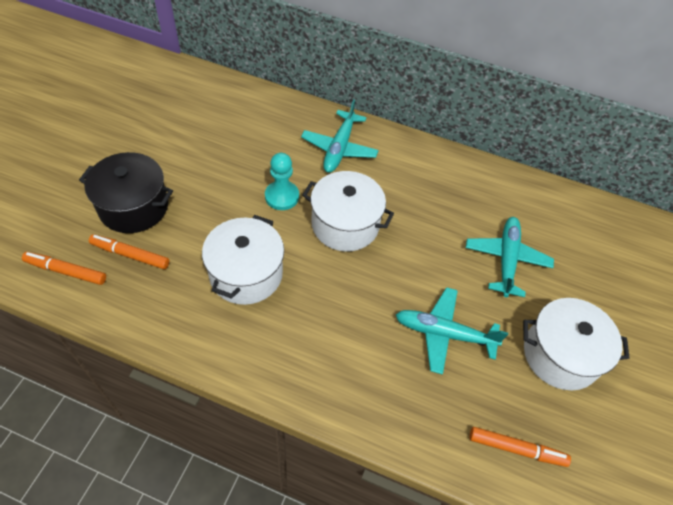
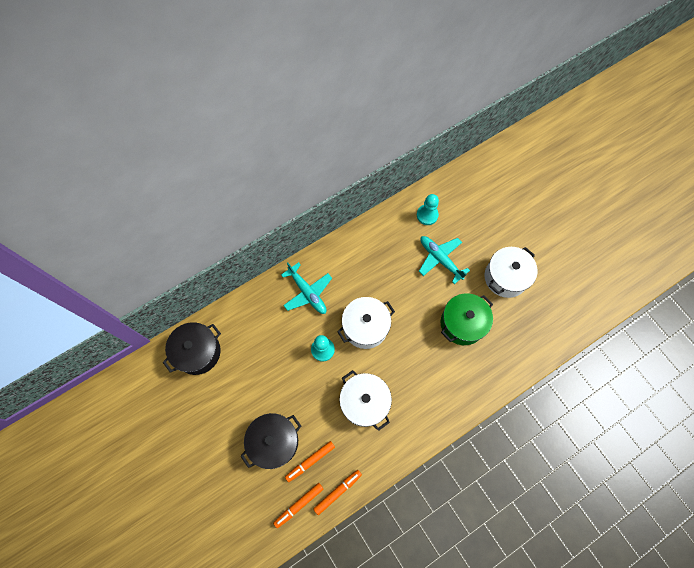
camera: 50 degrees left, 15 degrees up
(194, 92) = (198, 352): none -> black pot
(444, 334) = (462, 323): turquoise plane -> green pot
(516, 449) = (536, 335): orange marker -> orange marker (337, 491)
(548, 215) = (427, 215): none -> turquoise pawn

